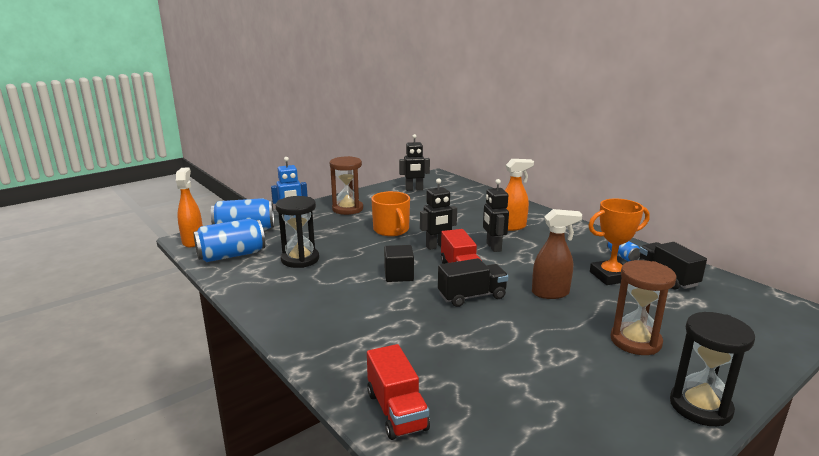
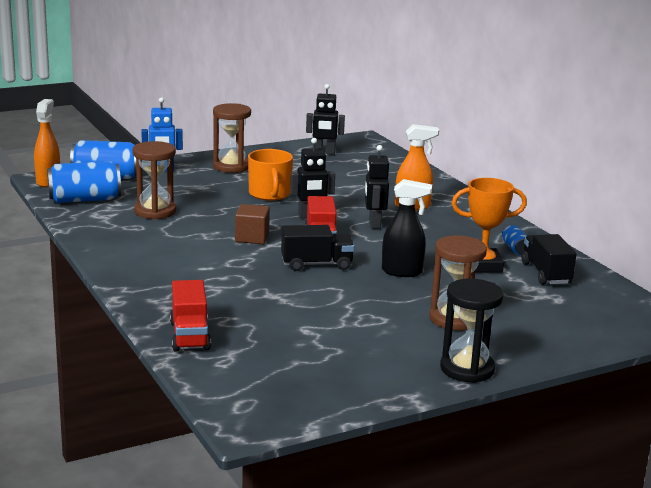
camera: 10 degrees right, 0 degrees up
(300, 259) = (155, 211): black hourglass -> brown hourglass
(399, 275) = (252, 237): black cube -> brown cube
(550, 293) = (402, 272): brown spray bottle -> black spray bottle

